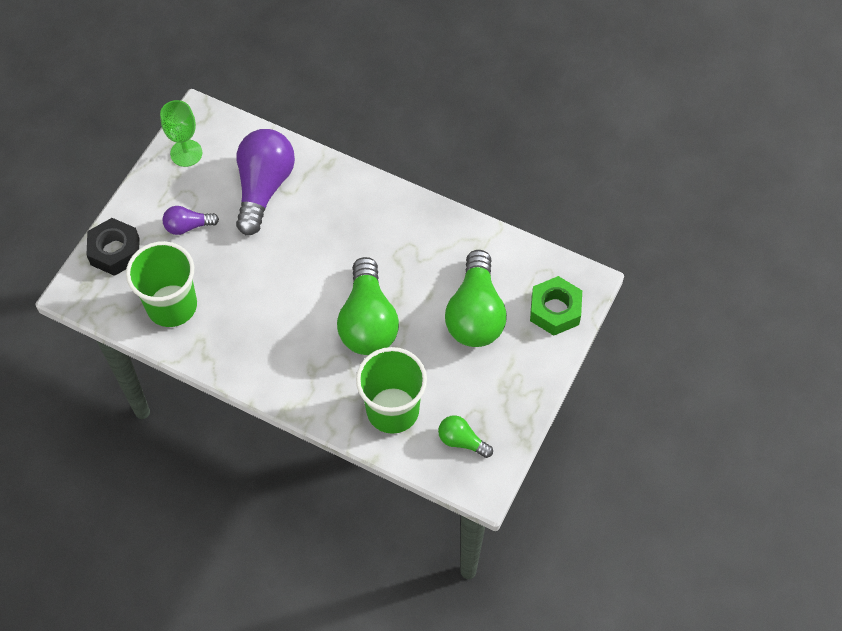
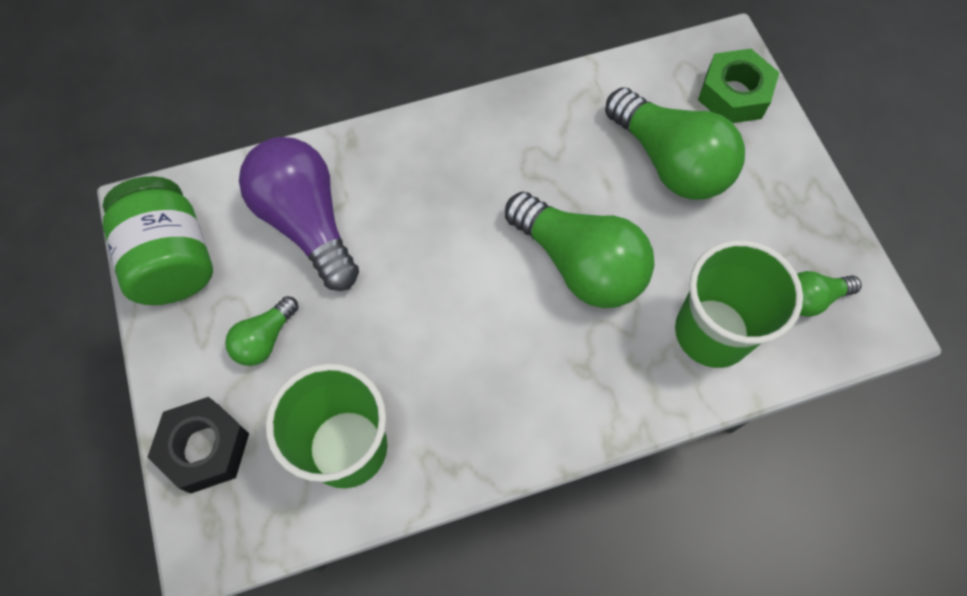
camera: 45 degrees left, 5 degrees up
(186, 153) = (172, 260): green goblet -> green jar
(188, 226) = (265, 339): purple light bulb -> green light bulb

